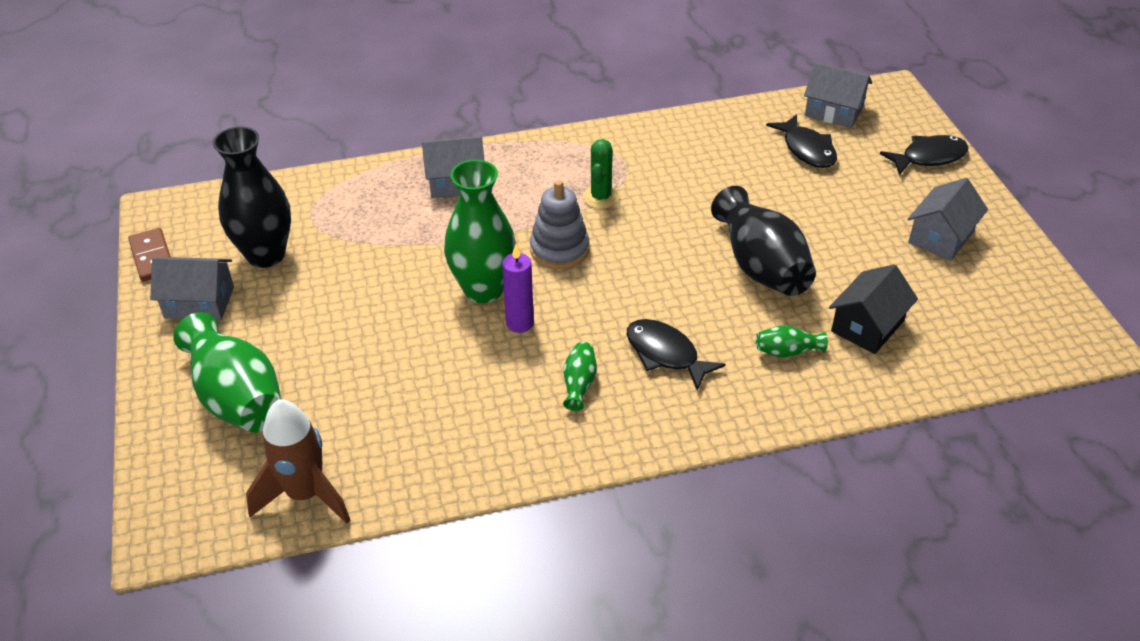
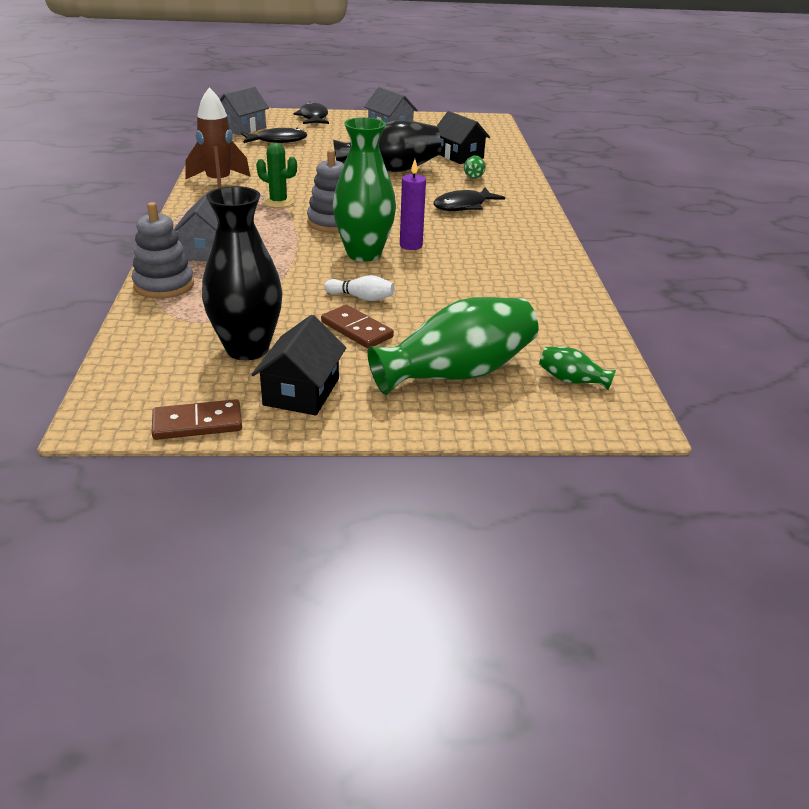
camera: 80 degrees left, 10 degrees down
(199, 302) = (301, 392): grey house -> black house
(305, 494) = (581, 345): brown rocket -> brown rocket (219, 184)
(311, 315) = (357, 330): none -> brown domino
(373, 177) = (164, 285): none -> grey stacking toy
(378, 306) = (361, 297): none -> white bowling pin
(579, 384) = (483, 234): green vase -> green vase (571, 380)

